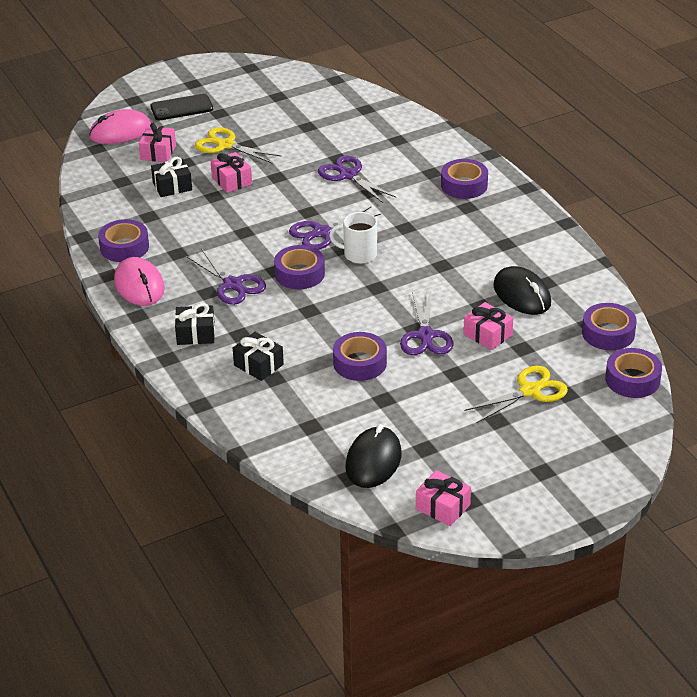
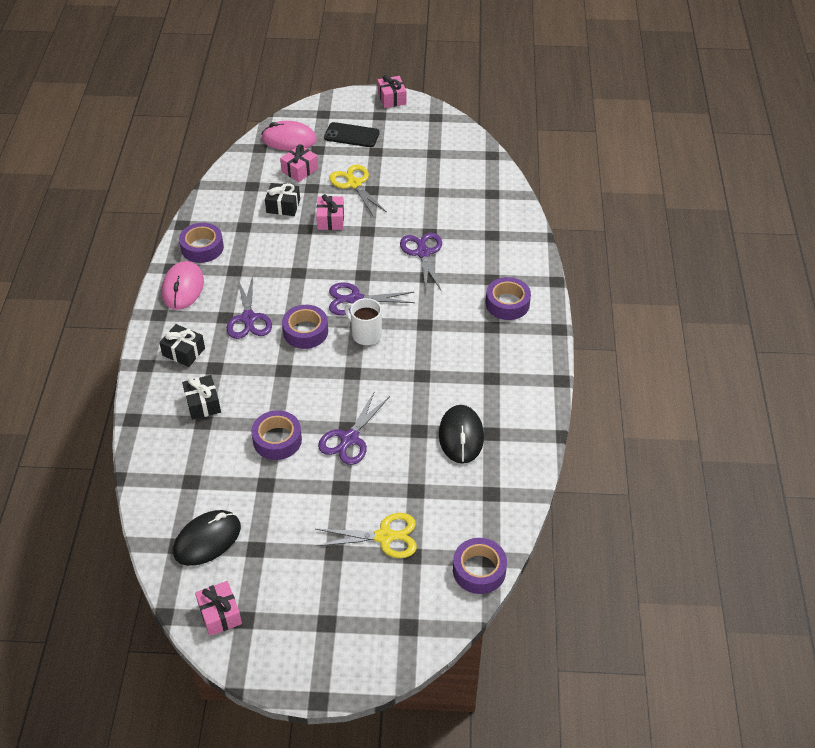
camera: 30 degrees right, 10 degrees up
(487, 335) = (399, 462): pink gift -> pink gift (392, 98)
(608, 333) = (499, 511): purple tape -> none

